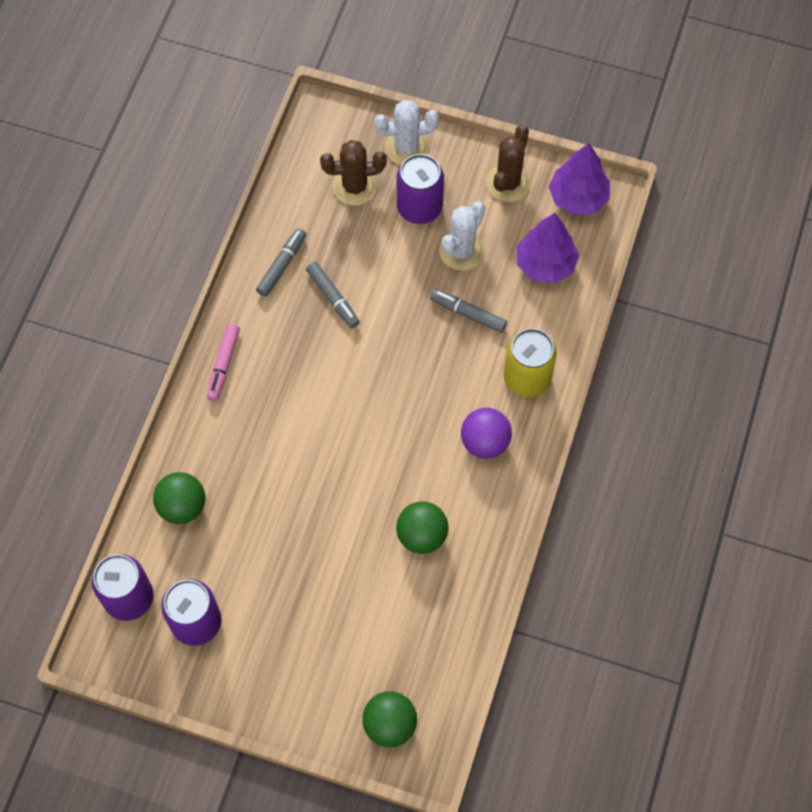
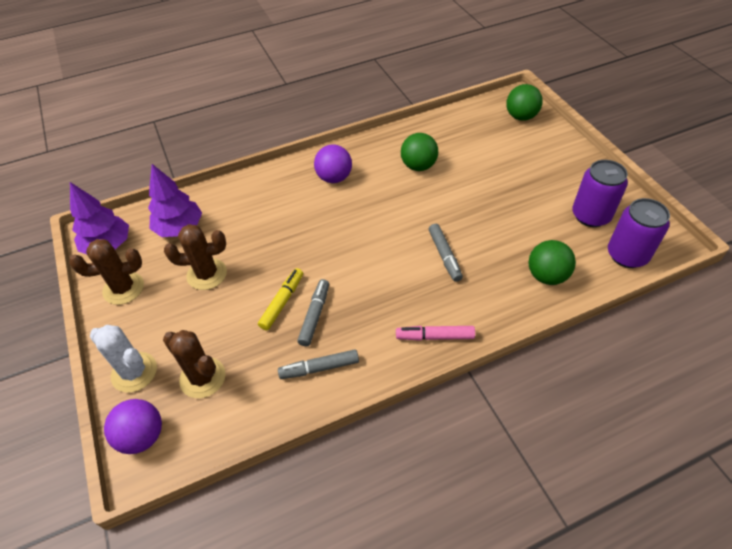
camera: 130 degrees left, 15 degrees down
(223, 365) = (434, 336): pink marker -> pink marker turned 150 degrees counterclockwise
(343, 125) = (142, 436): none -> purple ball
(371, 285) = (282, 302): none -> yellow marker
(419, 207) = (188, 323): purple can -> none
(461, 251) = (207, 274): white cactus -> brown cactus
(468, 313) = (254, 239): grey marker -> grey marker (444, 256)
(527, 378) = (273, 187): yellow can -> none

